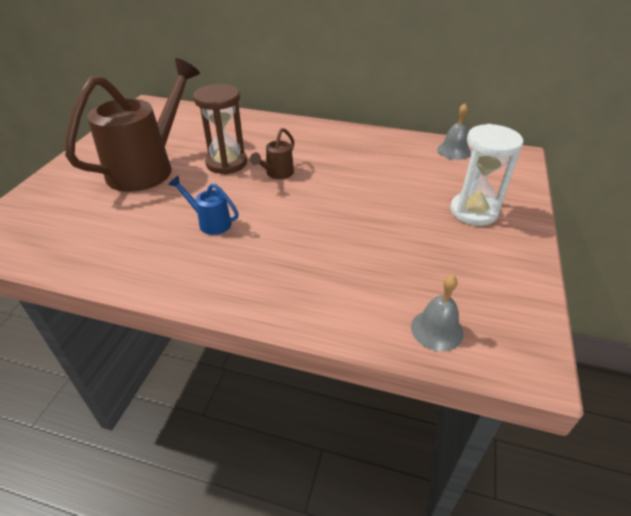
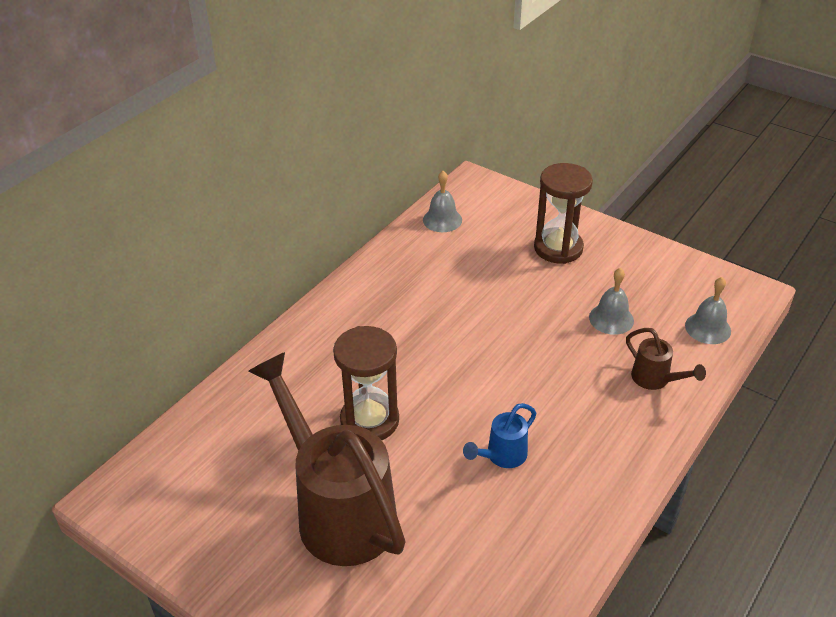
camera: 70 degrees left, 0 degrees up
(277, 174) = (421, 375): brown watering can -> brown watering can (655, 380)
(401, 257) = (611, 319): none -> grey bell
(473, 211) = (558, 248): white hourglass -> brown hourglass

